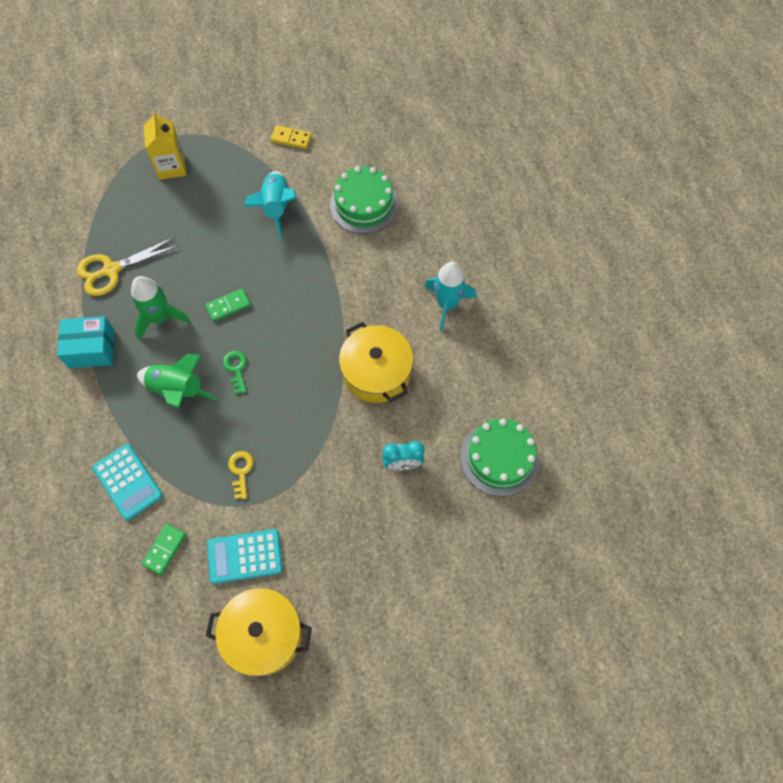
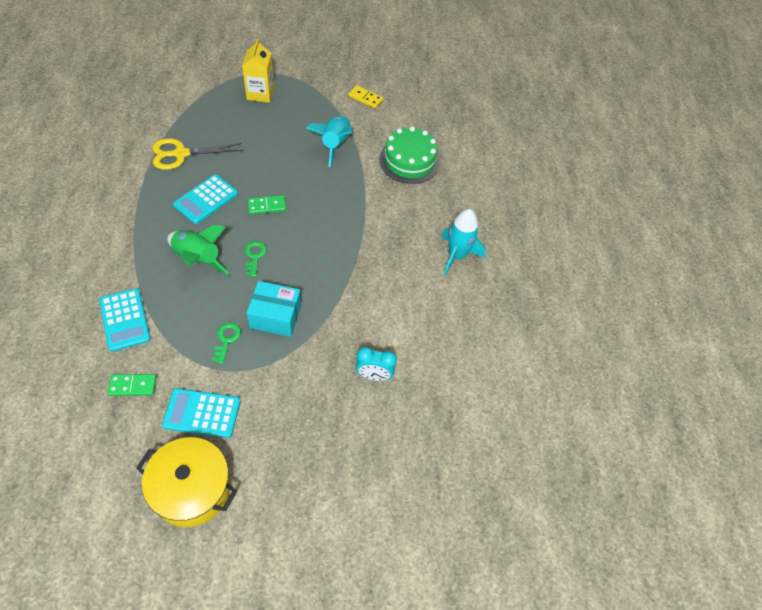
camera: 10 degrees right, 10 degrees down
(92, 349) = (139, 207): turquoise box -> turquoise box (275, 316)
(160, 318) = (206, 199): green rocket -> turquoise calculator
(164, 549) = (133, 386): green domino -> green domino turned 45 degrees clockwise
(241, 471) = (226, 340): yellow key -> green key
(376, 372) = (376, 293): yellow pot -> none
(499, 458) = (465, 396): green cake -> none

